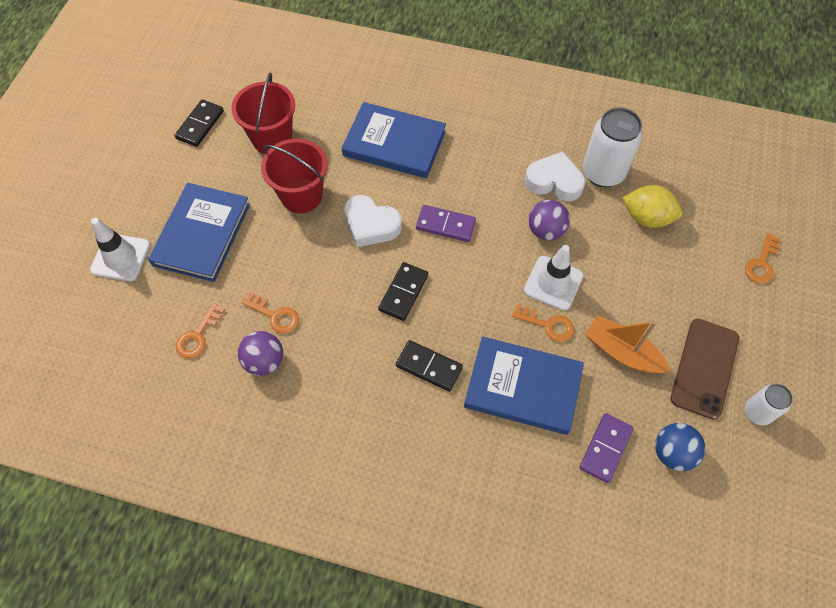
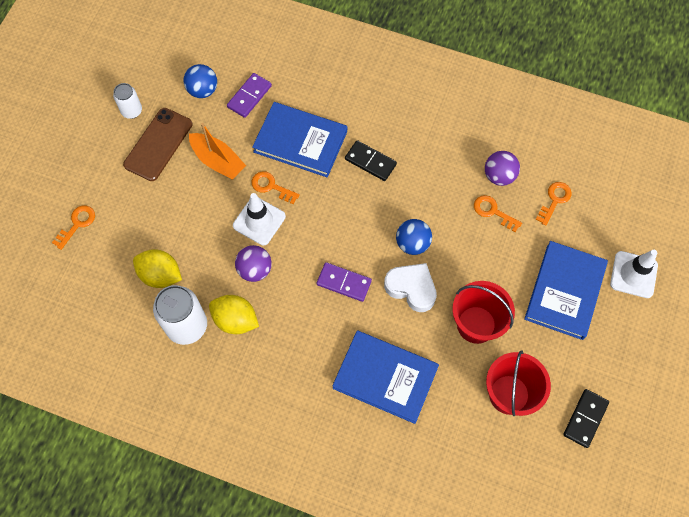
camera: 175 degrees left, 5 degrees up
(371, 271) = (412, 243): none -> blue ball
(403, 293) = (386, 222): black domino -> none
(554, 181) = (235, 320): white heart -> yellow lemon

